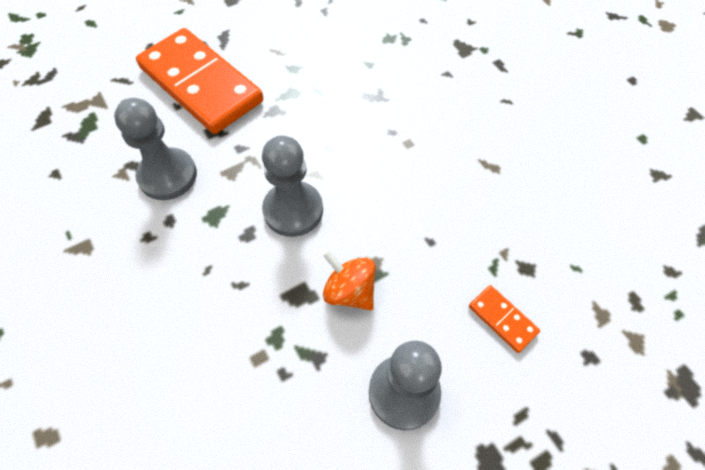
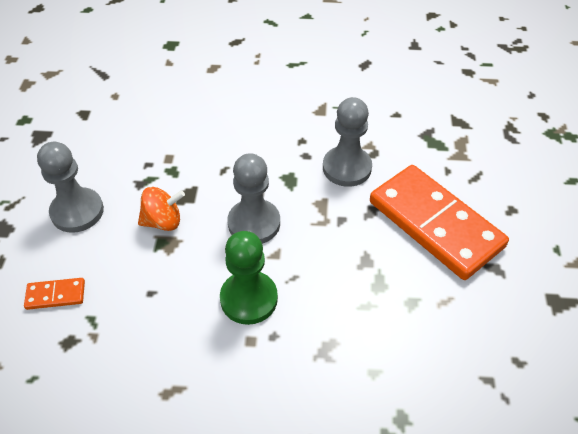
camera: 125 degrees right, 10 degrees down
(201, 84) = (435, 224): orange domino -> orange domino turned 60 degrees clockwise
(374, 165) = (249, 299): none -> green pawn

